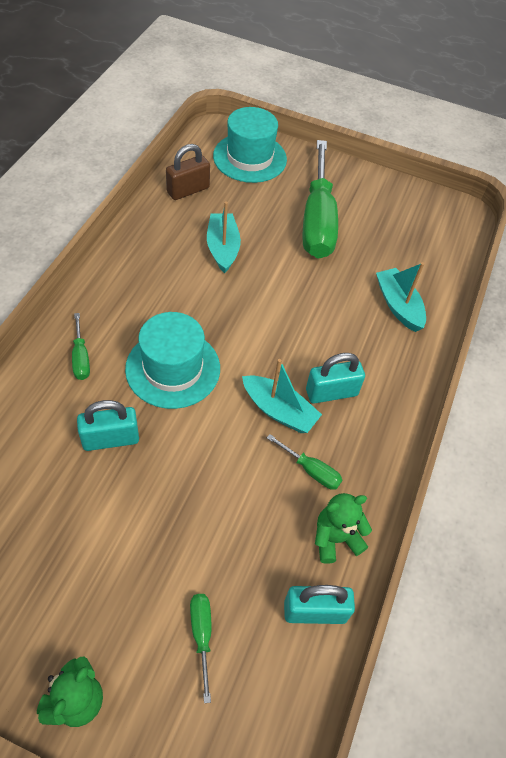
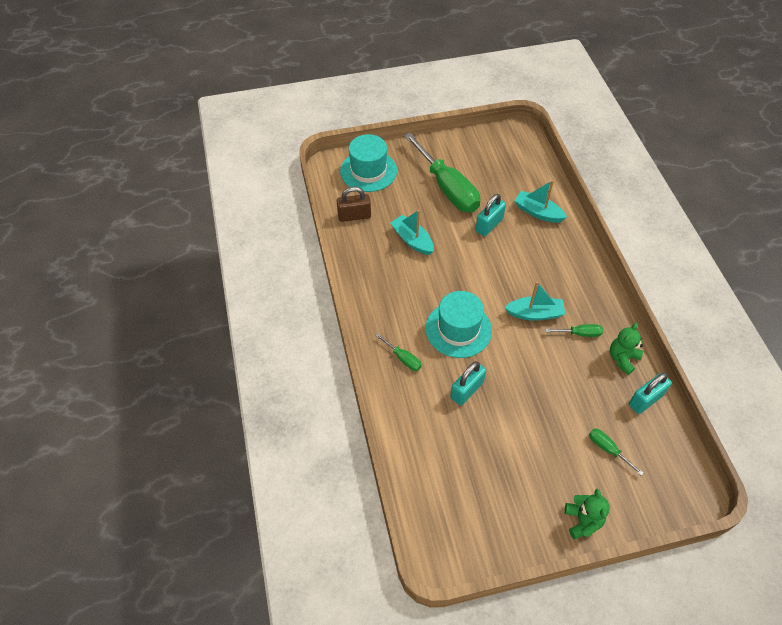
camera: 30 degrees left, 0 degrees up
(188, 190) = (354, 216): brown padlock -> brown padlock turned 60 degrees clockwise
(331, 392) = (550, 285): turquoise padlock -> turquoise padlock (489, 225)

